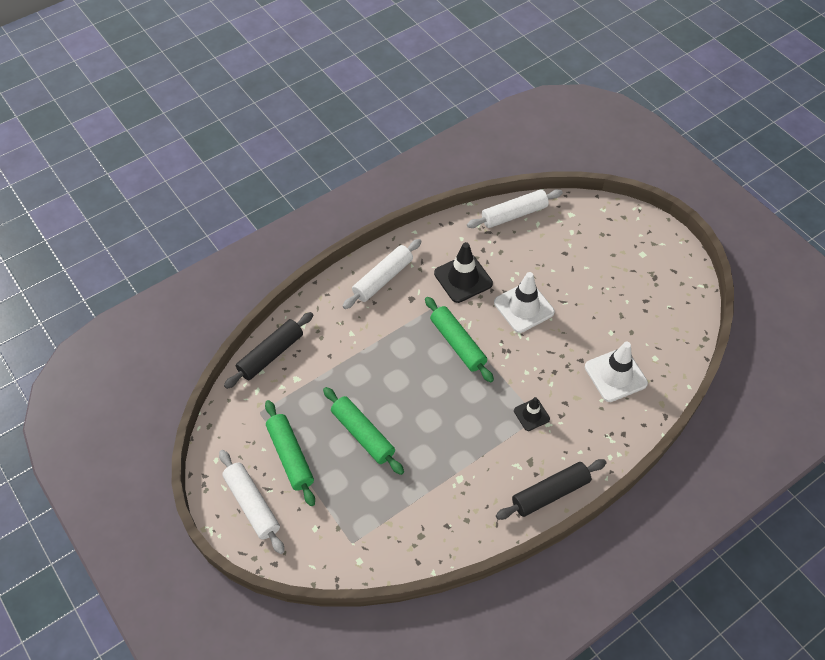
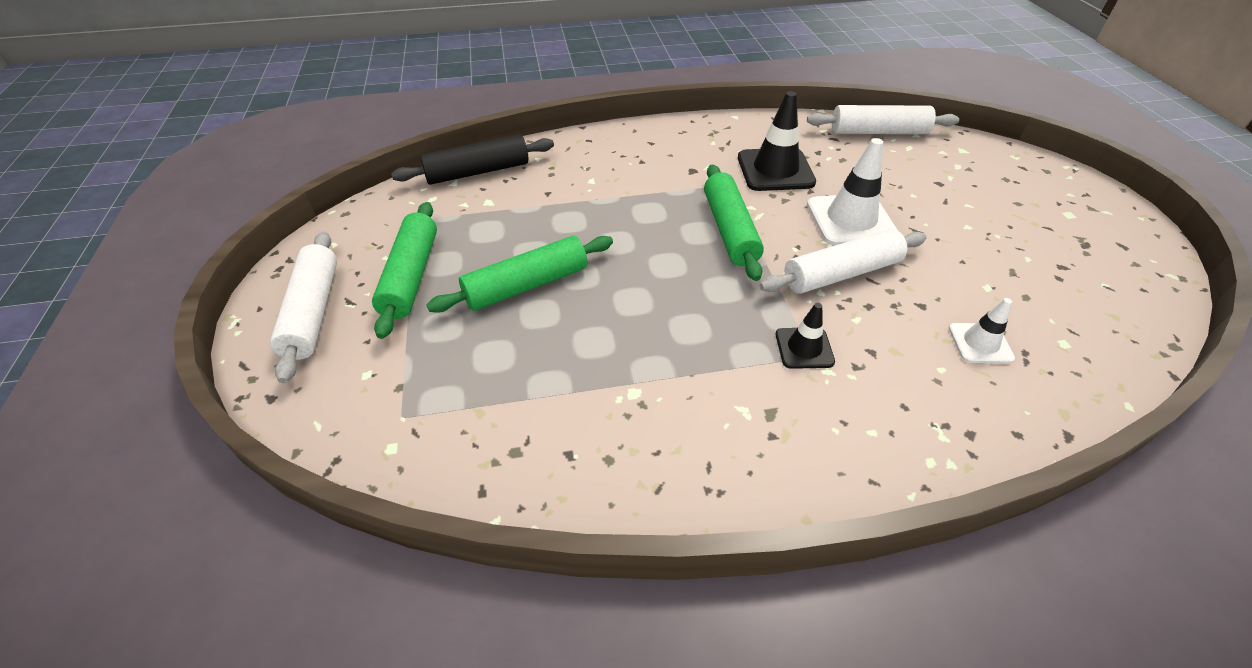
camera: 25 degrees right, 10 degrees down
(363, 434) = (526, 285): green rolling pin -> green rolling pin turned 75 degrees clockwise
(383, 279) = (667, 144): white rolling pin -> white rolling pin (841, 274)
(550, 493) = (786, 477): black rolling pin -> none
(615, 375) = (980, 343): white traffic cone -> white traffic cone, size x0.57

